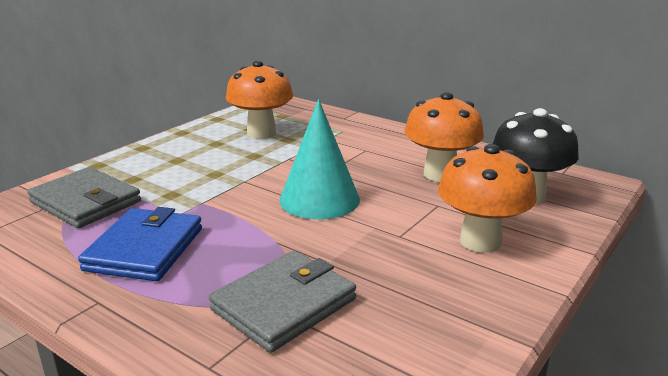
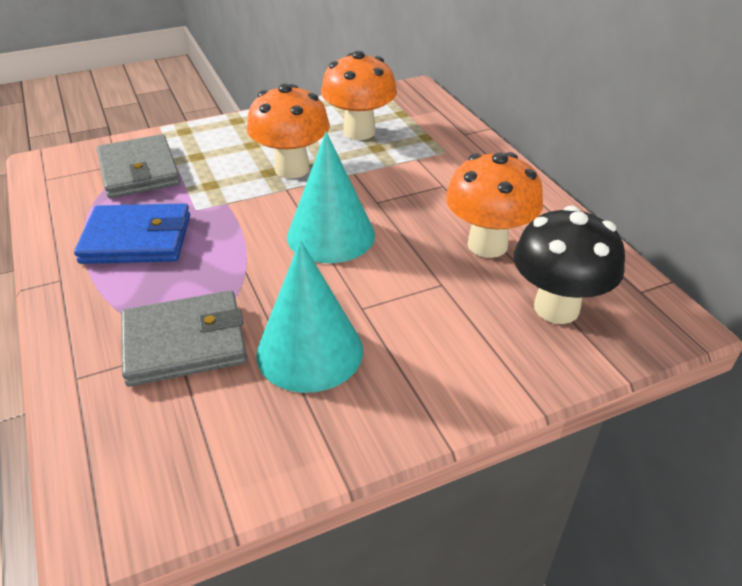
camera: 30 degrees right, 15 degrees up
(145, 249) = (137, 239): blue wallet -> blue wallet turned 45 degrees clockwise
(395, 274) = (310, 351): none -> turquoise cone
(480, 241) = (434, 347): orange mushroom -> orange mushroom (292, 169)

